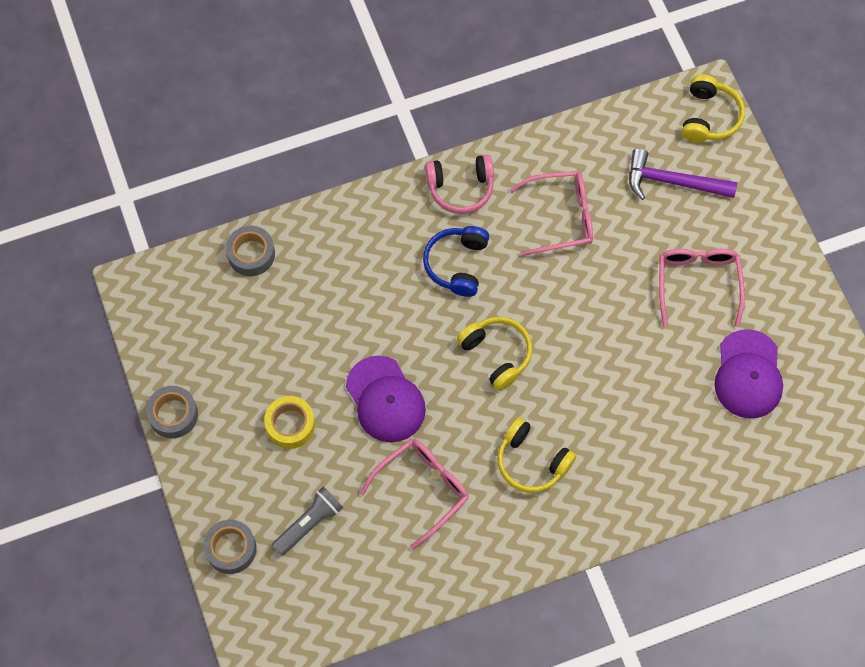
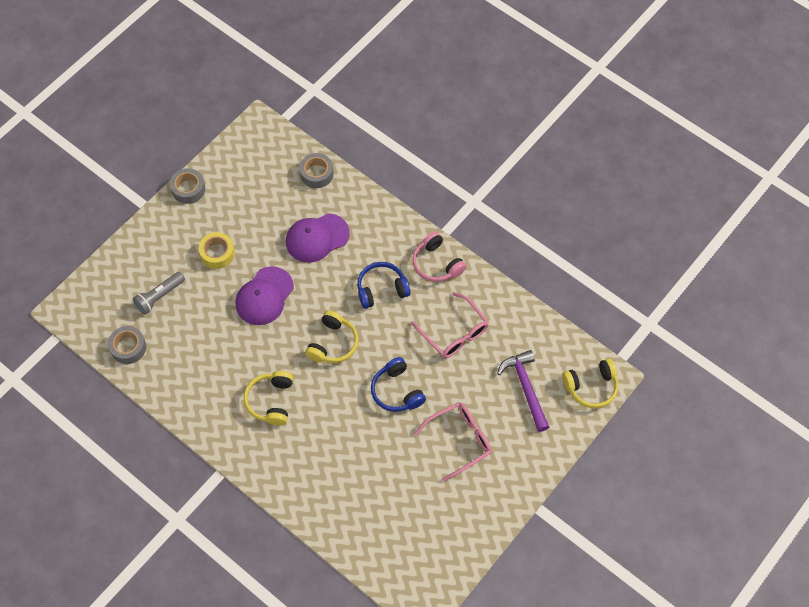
camera: 60 degrees right, 5 degrees down
(231, 549) = (121, 263): grey tape -> grey tape (128, 347)
(309, 524) = (159, 296): grey flashlight -> grey flashlight turned 120 degrees clockwise
(423, 488) = (217, 347): pink glasses -> none
(599, 317) = (397, 391): none -> blue headphones
(748, 374) = (411, 505): purple cap -> purple cap (317, 238)

